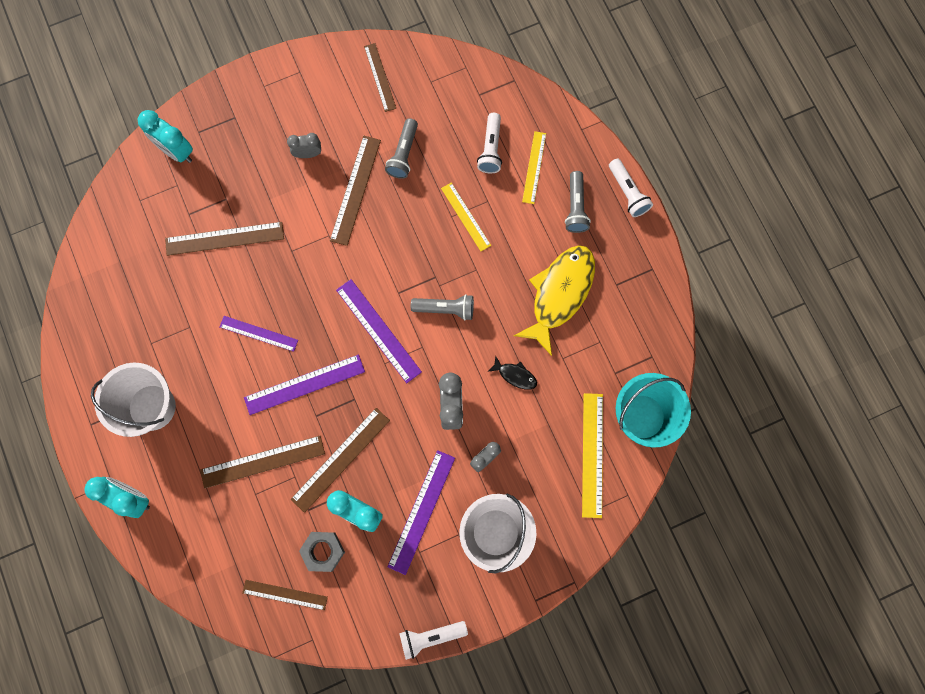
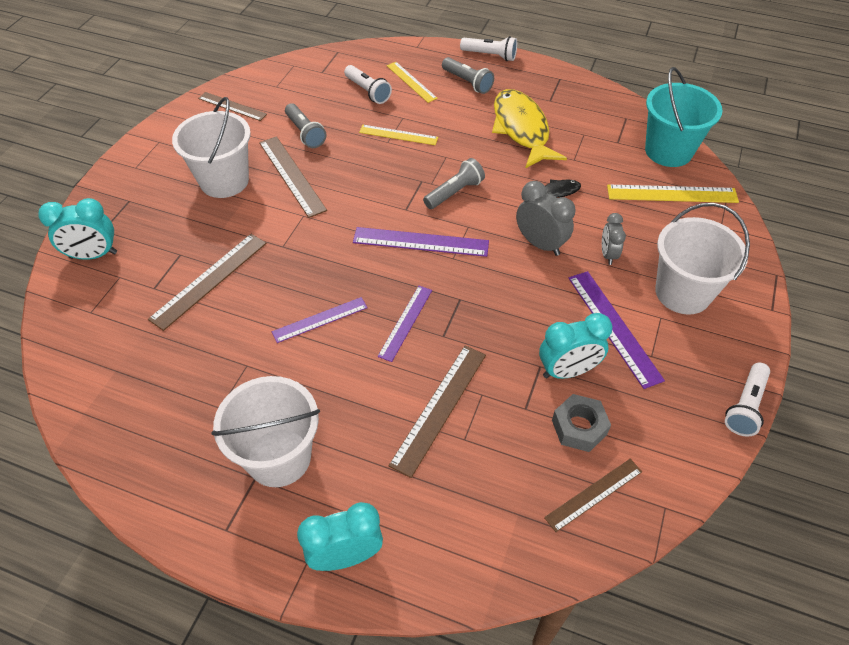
camera: 45 degrees left, 25 degrees down
(304, 384) = (405, 322): purple ruler -> purple ruler, size x0.66
(308, 154) = (224, 181): grey clock -> white bucket
(340, 459) = (503, 348): brown ruler -> none
(592, 454) = (672, 194): yellow ruler -> yellow ruler turned 45 degrees counterclockwise

